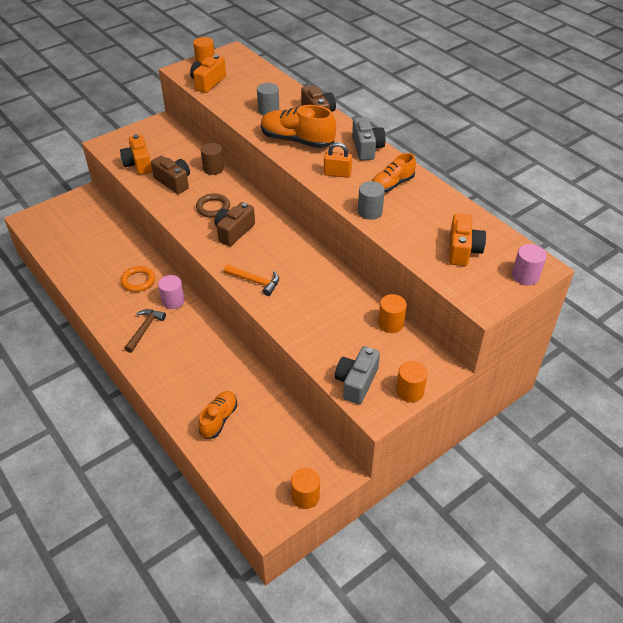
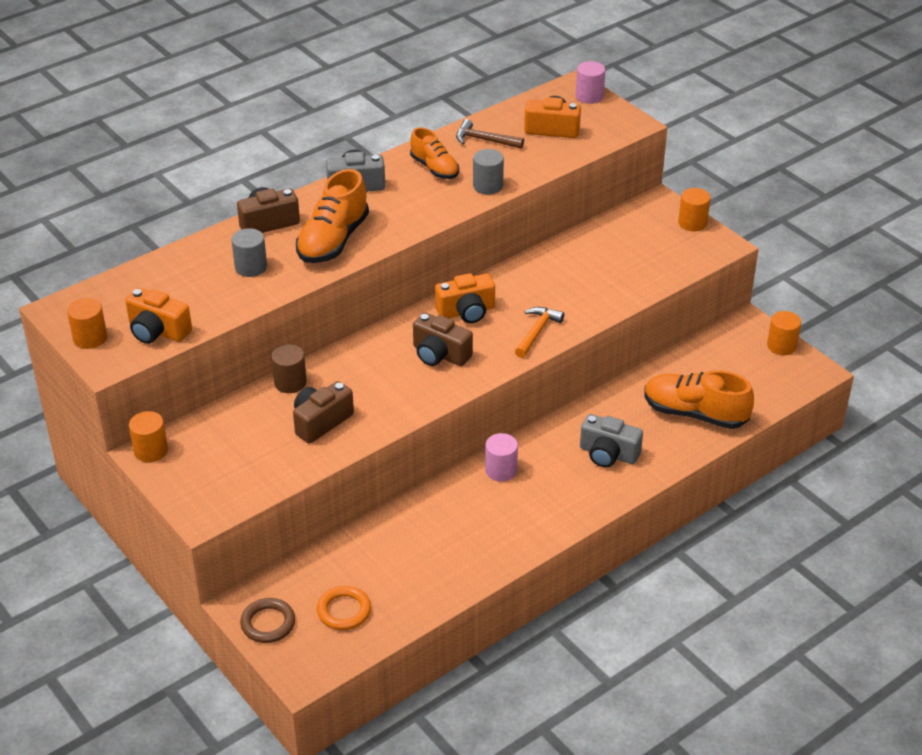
camera: 90 degrees left, 5 degrees down
(138, 164) = (267, 466): orange camera -> orange camera (466, 311)
(138, 281) = (460, 511): orange ring -> orange ring (344, 611)
(144, 329) = (556, 493): brown hammer -> brown hammer (484, 140)
(213, 208) = (386, 377): brown ring -> brown ring (268, 623)
(219, 419) = (695, 414): orange shoe -> orange shoe, size x1.58
(337, 174) = (411, 208): orange padlock -> none
(356, 382) = (686, 256): grey camera -> grey camera (608, 454)
(391, 323) = (599, 230): orange cylinder -> orange cylinder (151, 450)

